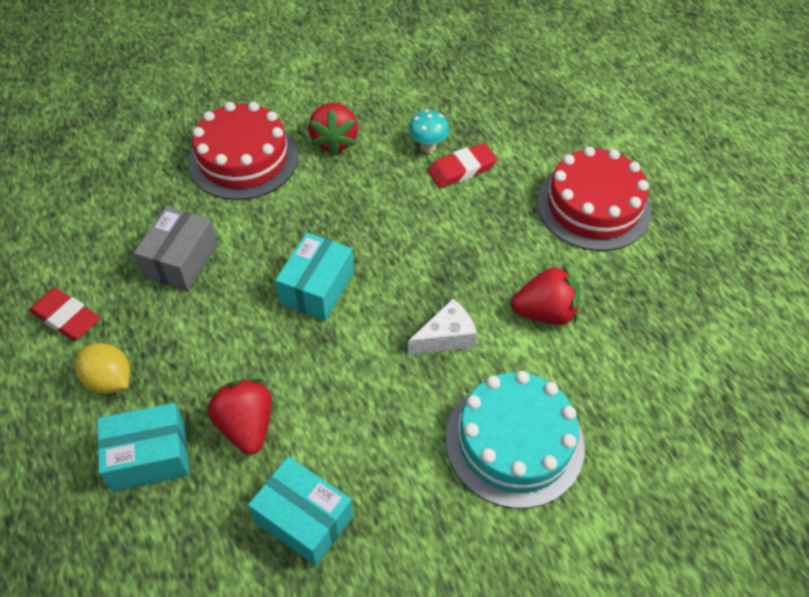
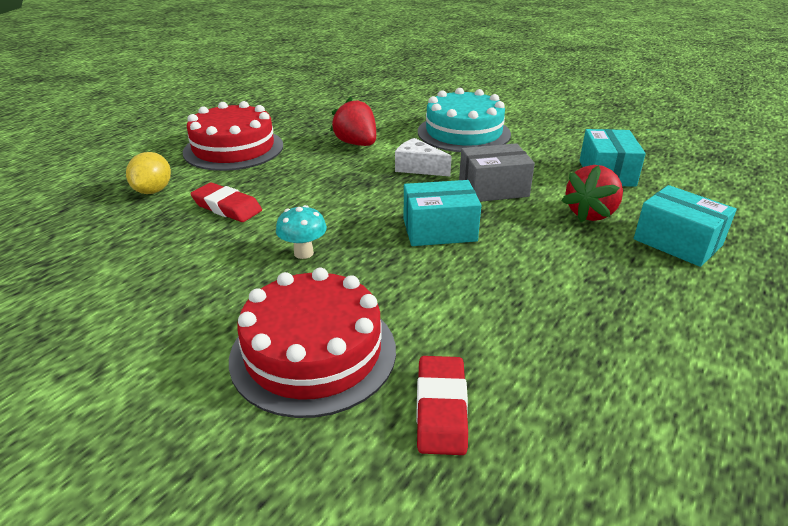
camera: 120 degrees left, 20 degrees down
(66, 317) = (672, 367): red eraser -> red eraser (441, 409)
(110, 380) = (669, 296): yellow lemon -> yellow lemon (153, 191)
(181, 260) = (505, 322): grey box -> grey box (493, 189)
(334, 141) = (230, 293): red strawberry -> none
(428, 147) = (204, 233): turquoise mushroom -> turquoise mushroom (303, 253)

